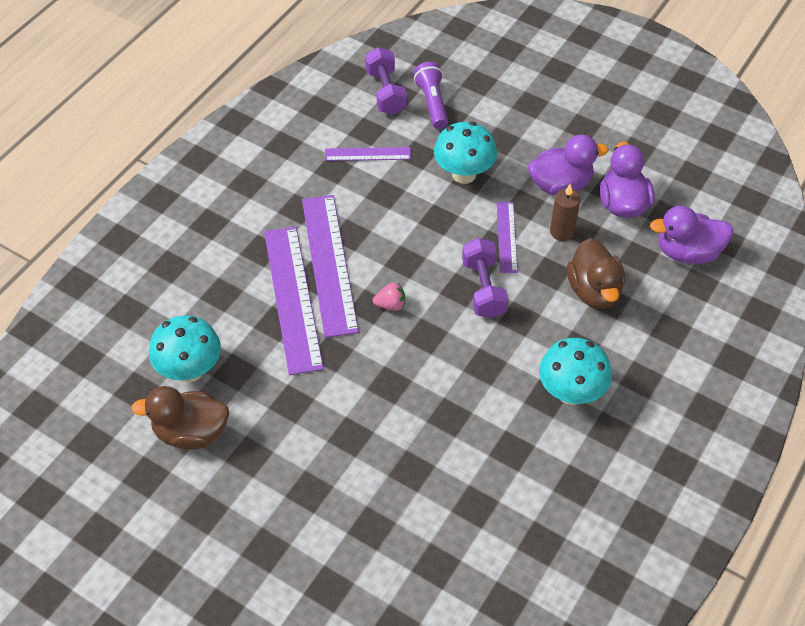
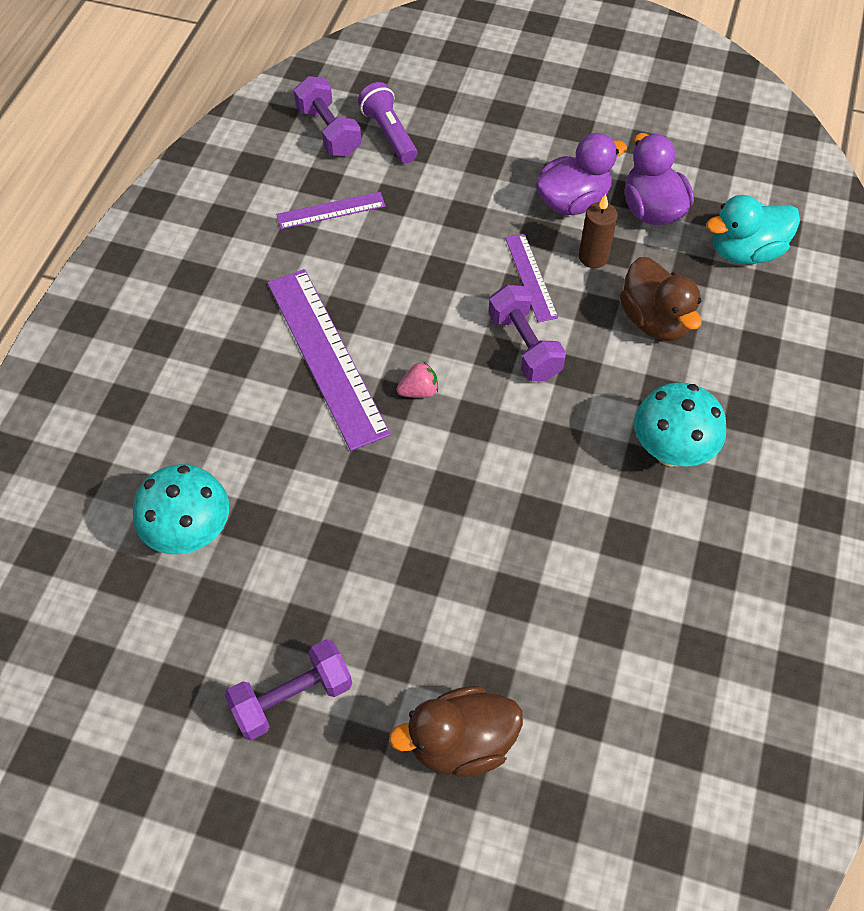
camera: 15 degrees left, 5 degrees up
(191, 432) = (217, 616): brown duck -> brown duck (461, 743)
(227, 502) = (292, 698): none -> purple dumbbell
(292, 298) = (294, 410): purple ruler -> none
(464, 174) = (455, 212): turquoise mushroom -> none
(687, 252) = (745, 251): purple duck -> turquoise duck

